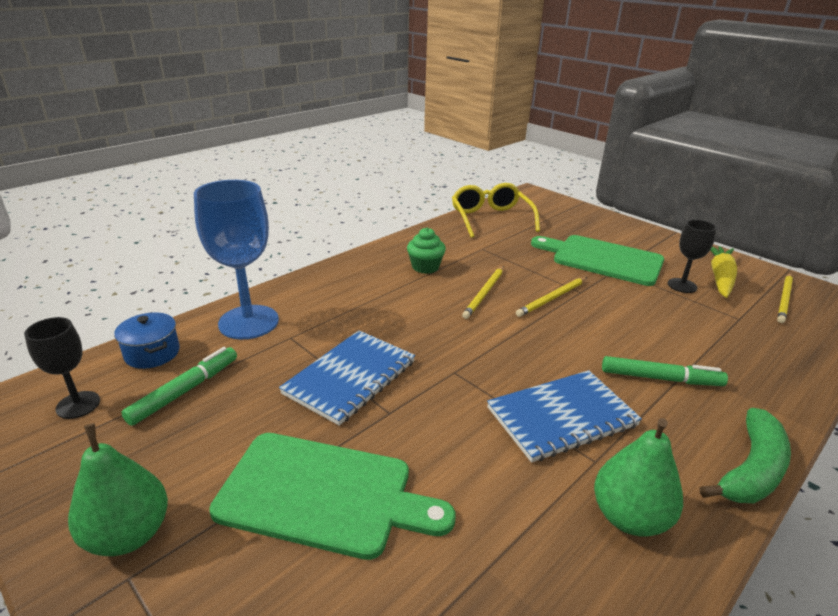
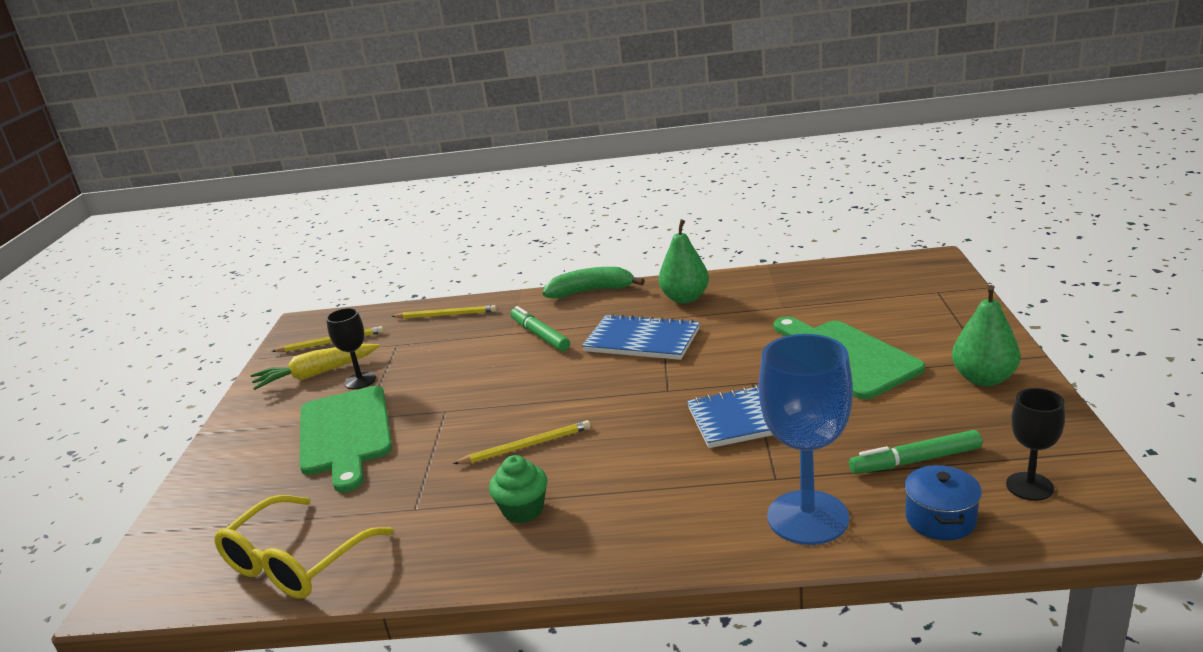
camera: 130 degrees left, 5 degrees down
(552, 298) = (481, 415): yellow pencil -> yellow pencil (446, 315)

